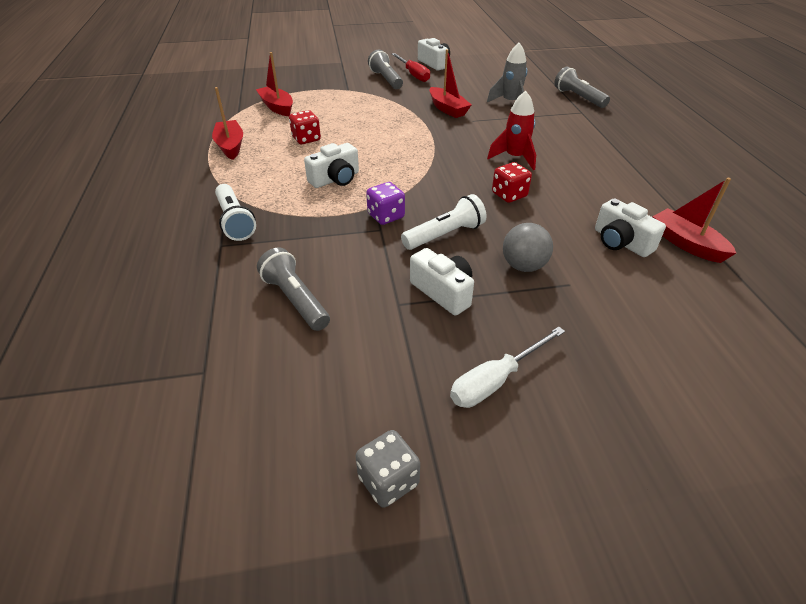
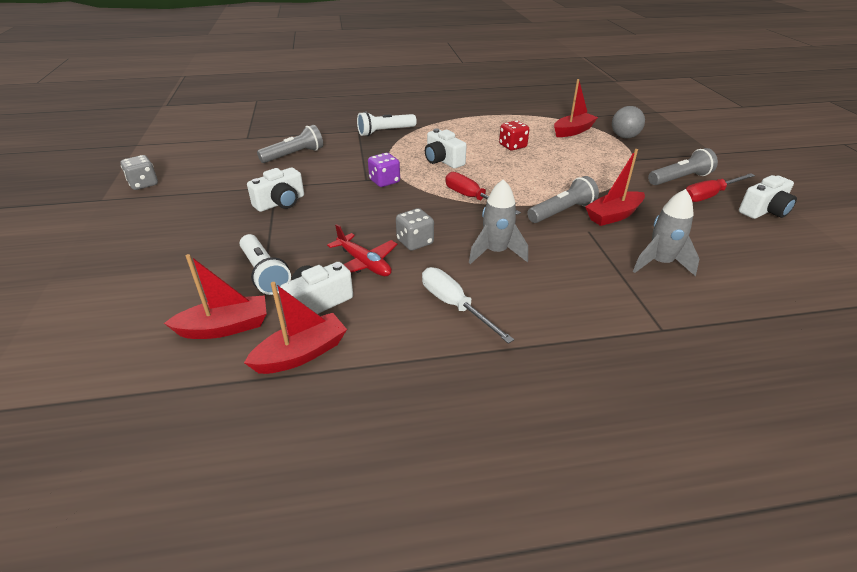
camera: 90 degrees right, 5 degrees down
(230, 146) = (493, 121): red boat -> red boat (225, 327)
(423, 165) = (472, 198): none -> red screwdriver
(445, 235) = (352, 206): white flashlight -> white flashlight (264, 273)
(496, 380) = (186, 218): white screwdriver -> white screwdriver (454, 306)
(509, 195) = (415, 242): red dice -> grey dice
(514, 158) = (496, 252): red rocket -> grey rocket
(523, 266) = (298, 239): grey ball -> grey ball (624, 137)
(553, 221) = (364, 263): none -> red plane
(578, 98) = (723, 335): grey flashlight -> grey flashlight (562, 212)

